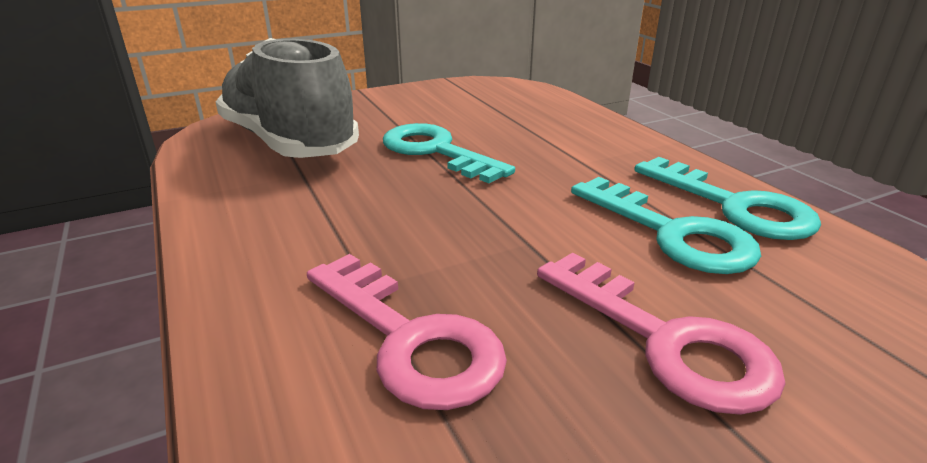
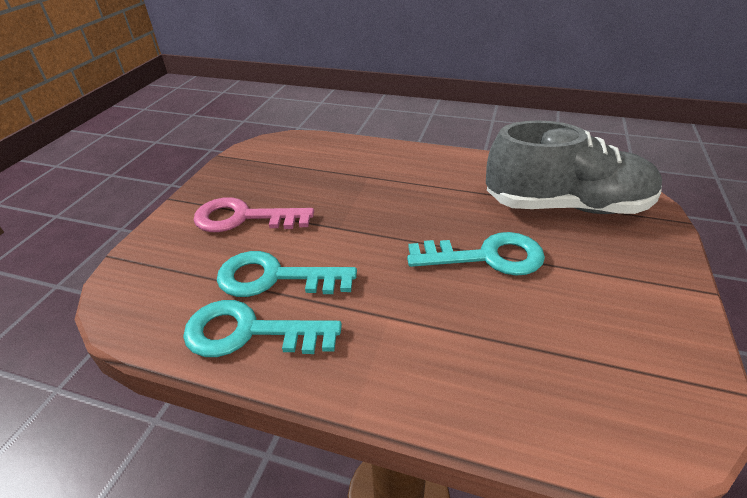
camera: 135 degrees right, 10 degrees up
(409, 339) = (328, 172): pink key -> none

